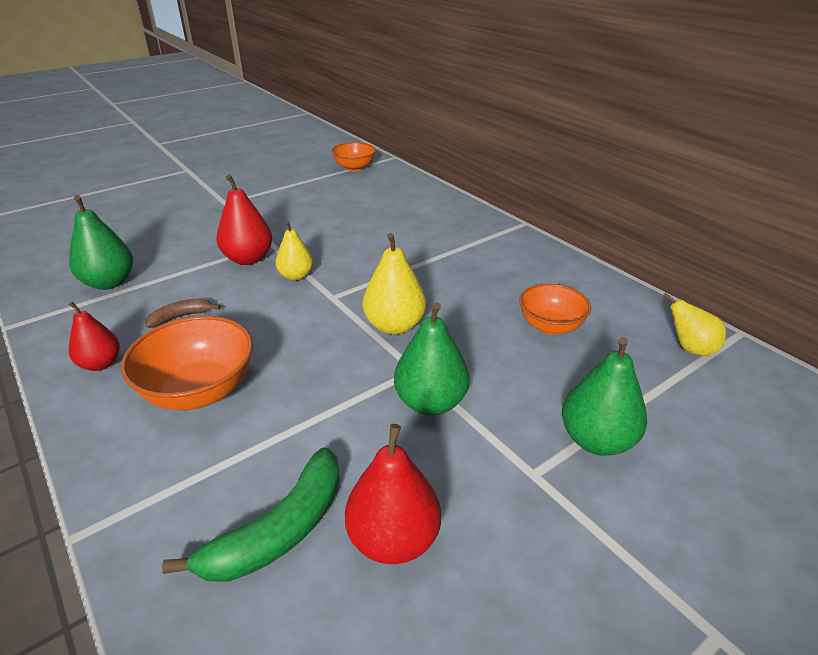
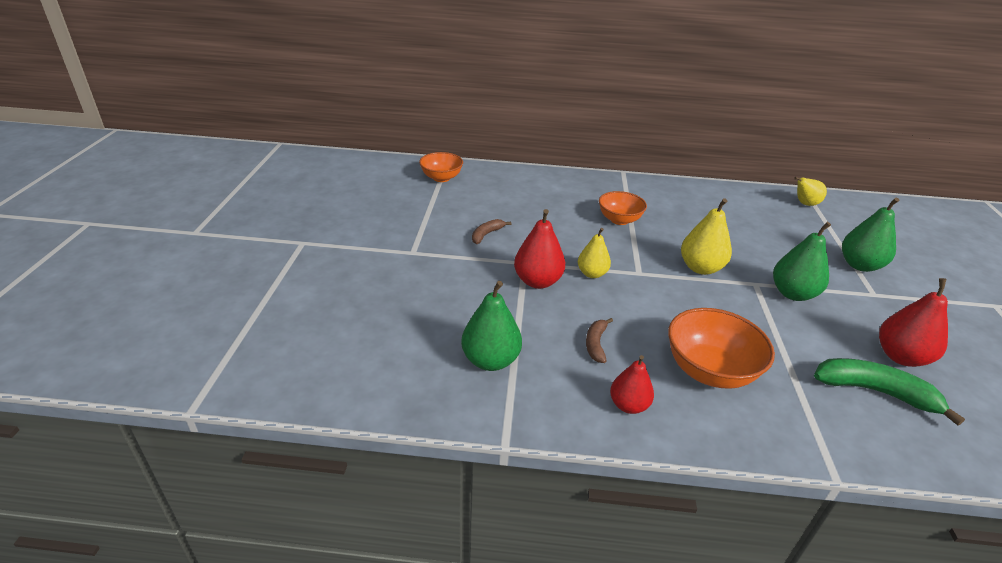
camera: 50 degrees left, 0 degrees up
(279, 531) = (875, 391): green banana -> green banana turned 60 degrees counterclockwise
(292, 214) = (486, 234): none -> brown banana
(550, 326) = (750, 225): orange bowl -> orange bowl (619, 220)

